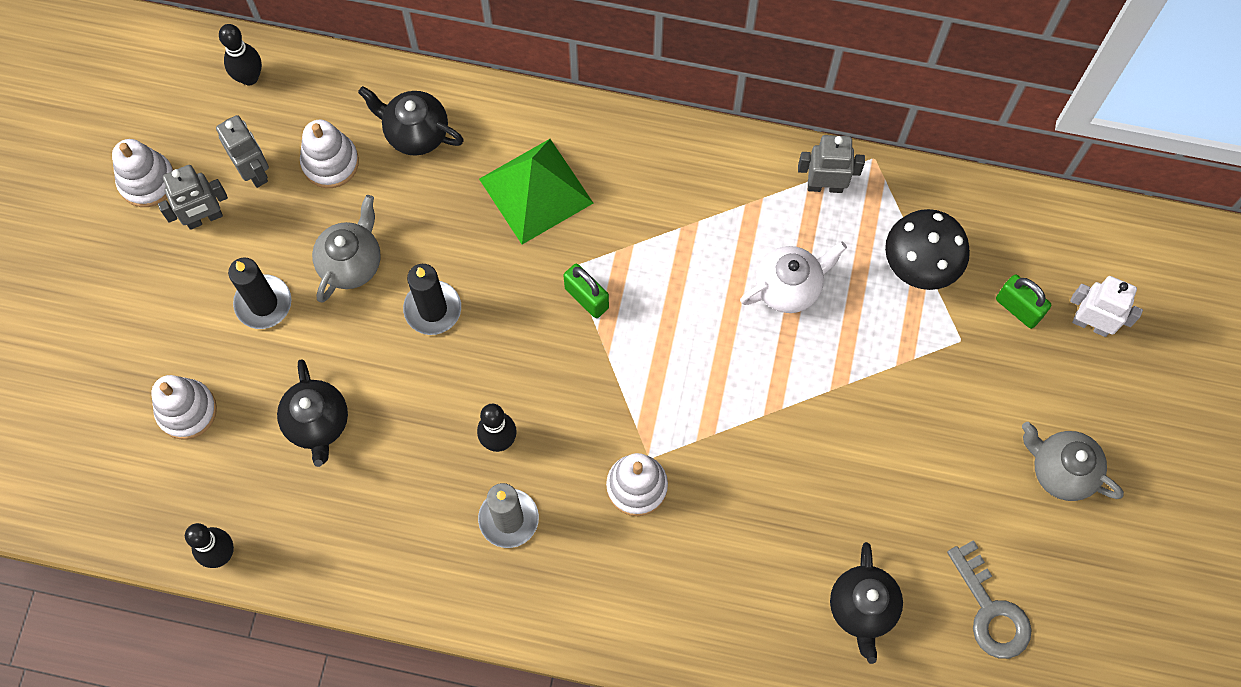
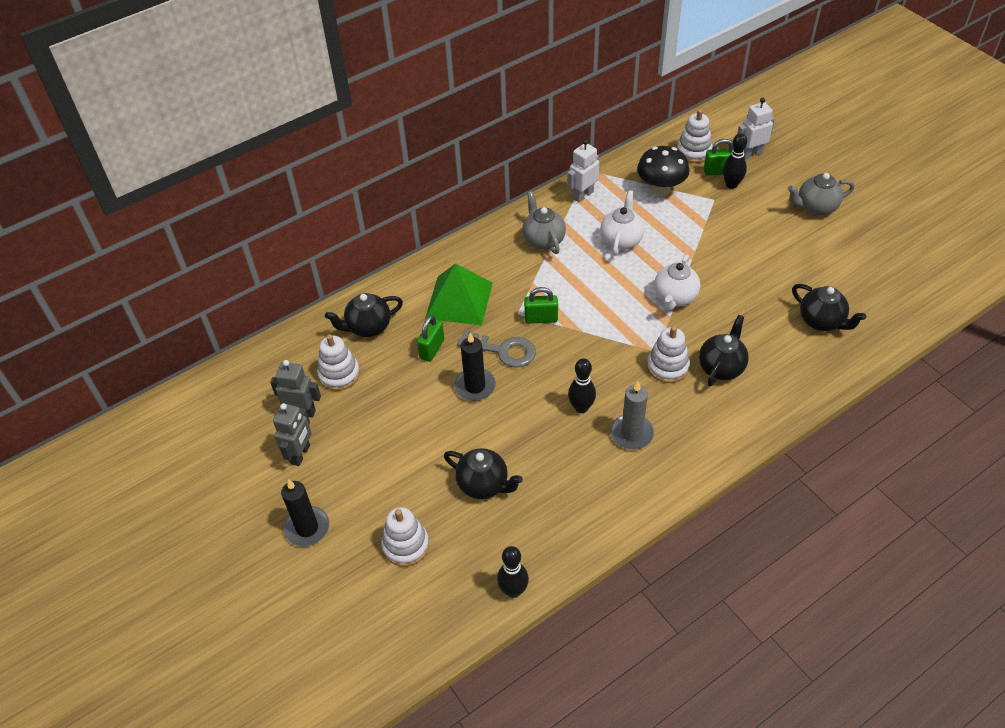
camera: 45 degrees left, 20 degrees down
(147, 181) = (245, 467): white stacking toy -> white stacking toy (694, 151)
(249, 77) = (246, 377): black bowling pin -> black bowling pin (731, 184)
(263, 303) = (383, 461): black candle -> black candle (307, 528)
(351, 263) = (407, 404): grey teapot -> grey teapot (543, 240)
(443, 223) = (432, 349): none -> green padlock
(687, 545) = (721, 367): none -> black teapot
(750, 416) = (674, 298): none -> white teapot
(825, 185) = (583, 195): grey robot -> white robot
(991, 610) = (866, 275): grey key -> grey key (503, 350)

